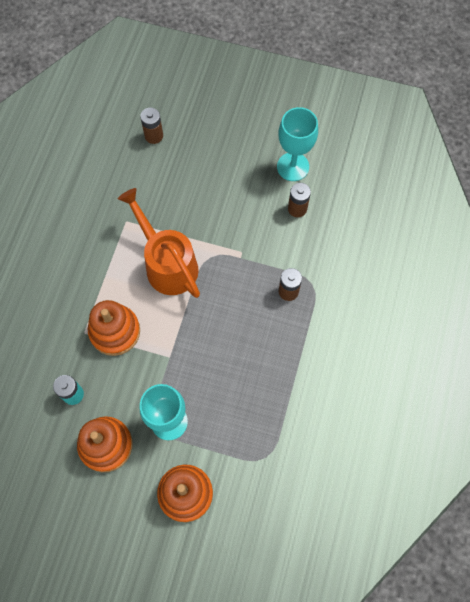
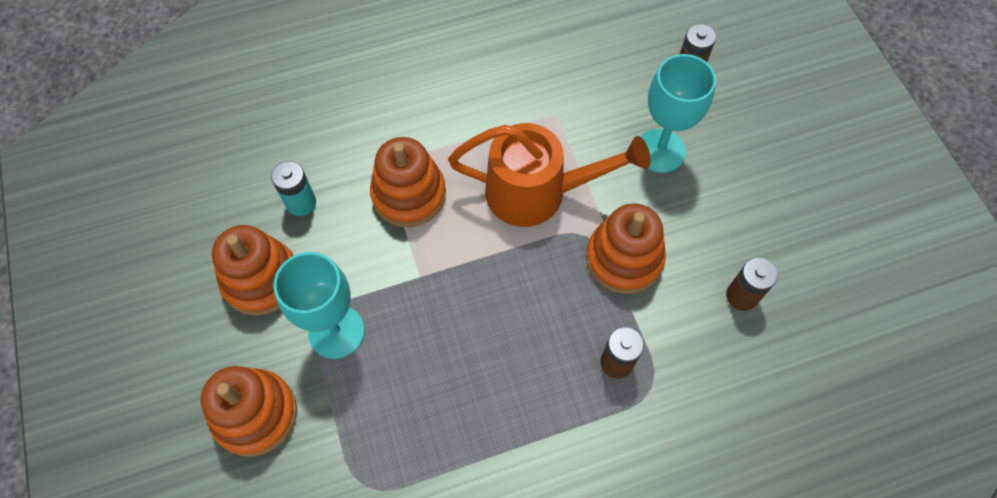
camera: 55 degrees right, 5 degrees down
(167, 263) = (538, 193): orange watering can -> orange watering can turned 75 degrees clockwise
(237, 248) = (624, 259): none -> orange stacking toy
(293, 167) = (795, 251): turquoise goblet -> turquoise goblet (660, 151)

